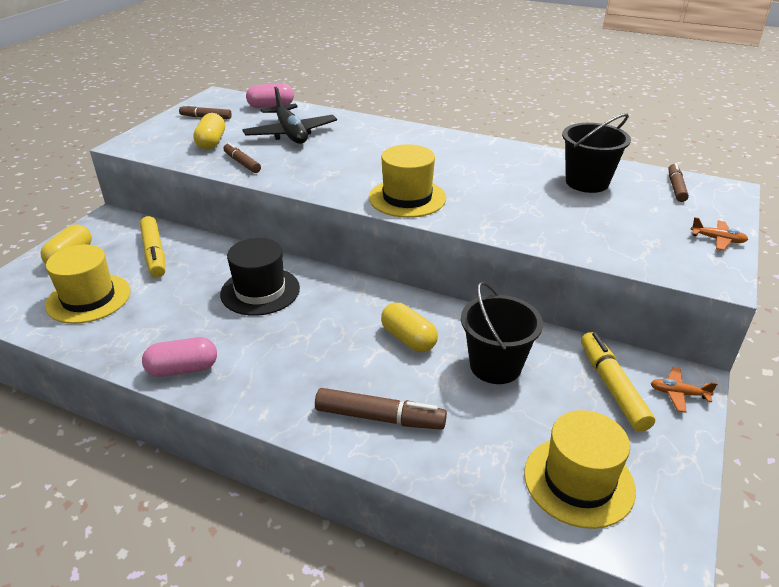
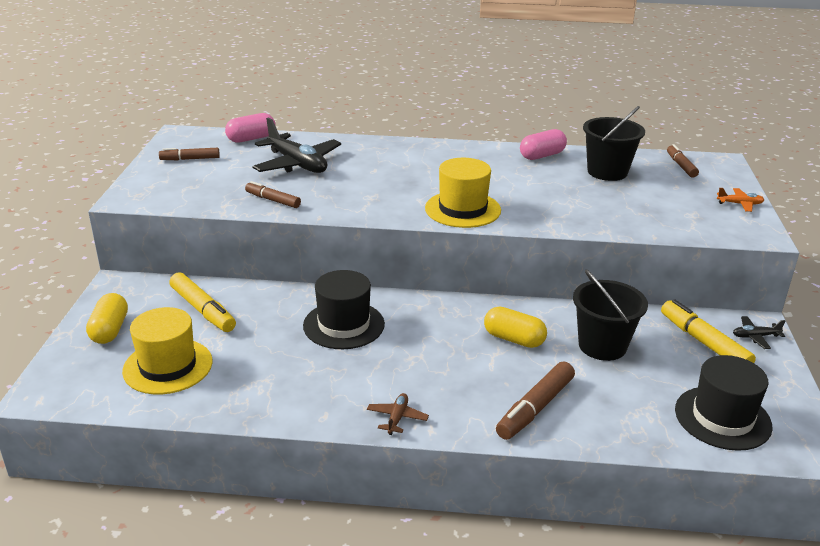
camera: 20 degrees left, 5 degrees down
(183, 369) = (323, 409): pink capsule -> pink capsule (542, 155)
(211, 142) = (221, 184): yellow capsule -> none
(241, 394) = (397, 418): none -> brown plane
(380, 417) = (535, 408): brown marker -> brown marker turned 135 degrees clockwise
(578, 481) = (722, 418): yellow hat -> black hat
(678, 393) = (755, 336): orange plane -> black plane

